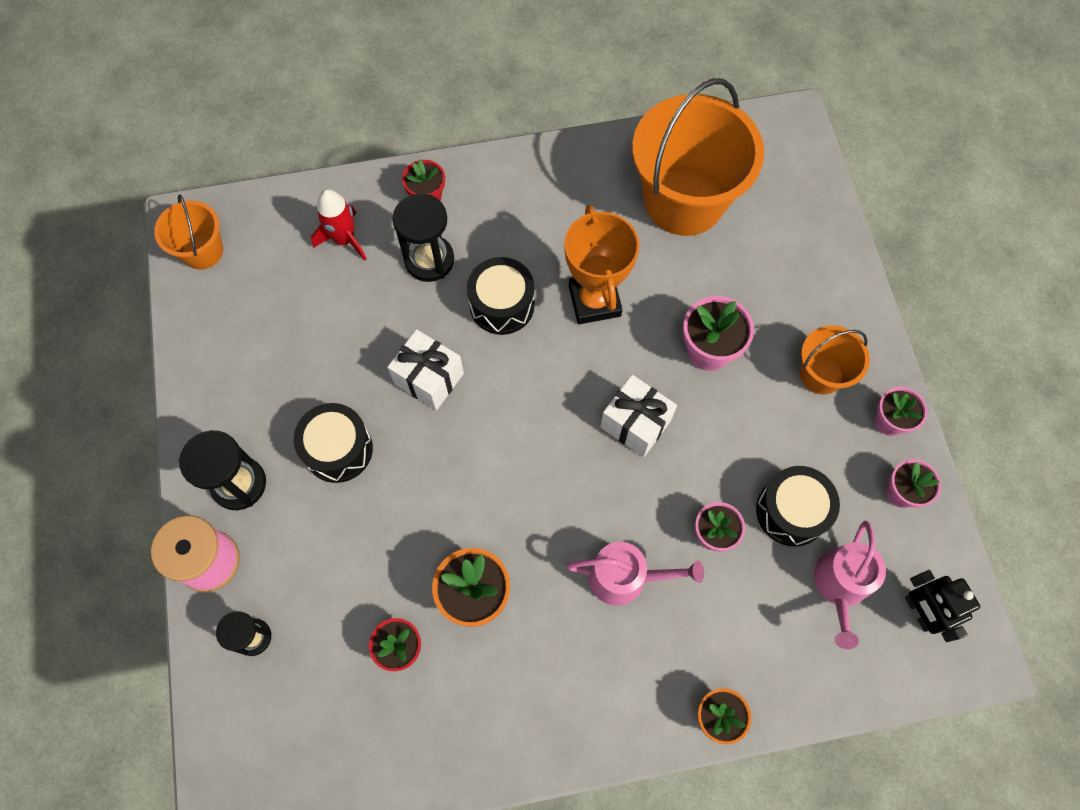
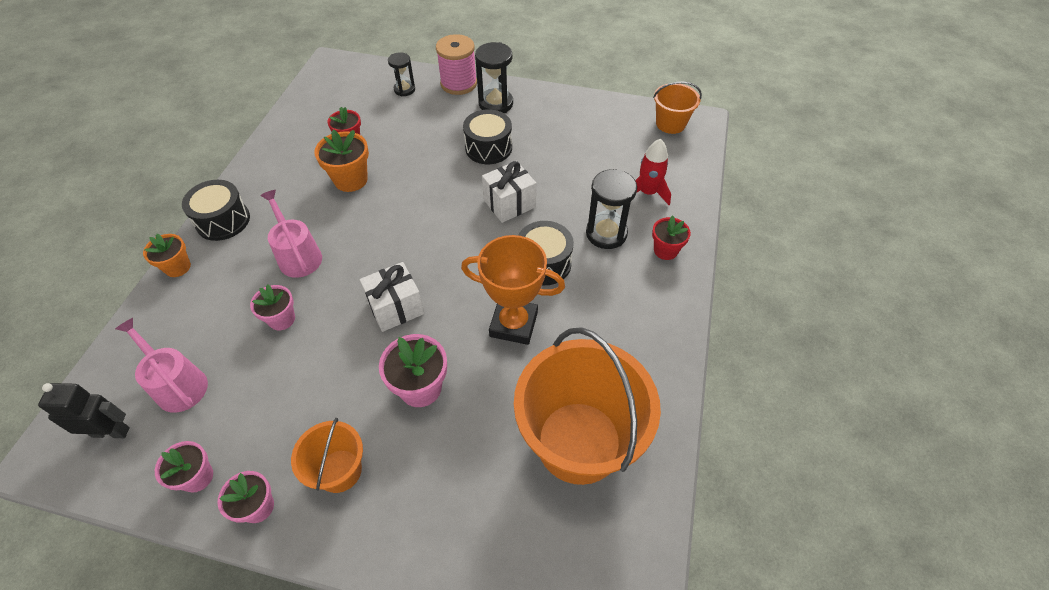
camera: 115 degrees right, 15 degrees down
(625, 577) = (298, 256): pink watering can -> pink watering can turned 120 degrees clockwise
(791, 511) = (254, 380): black drum -> black drum (223, 220)

